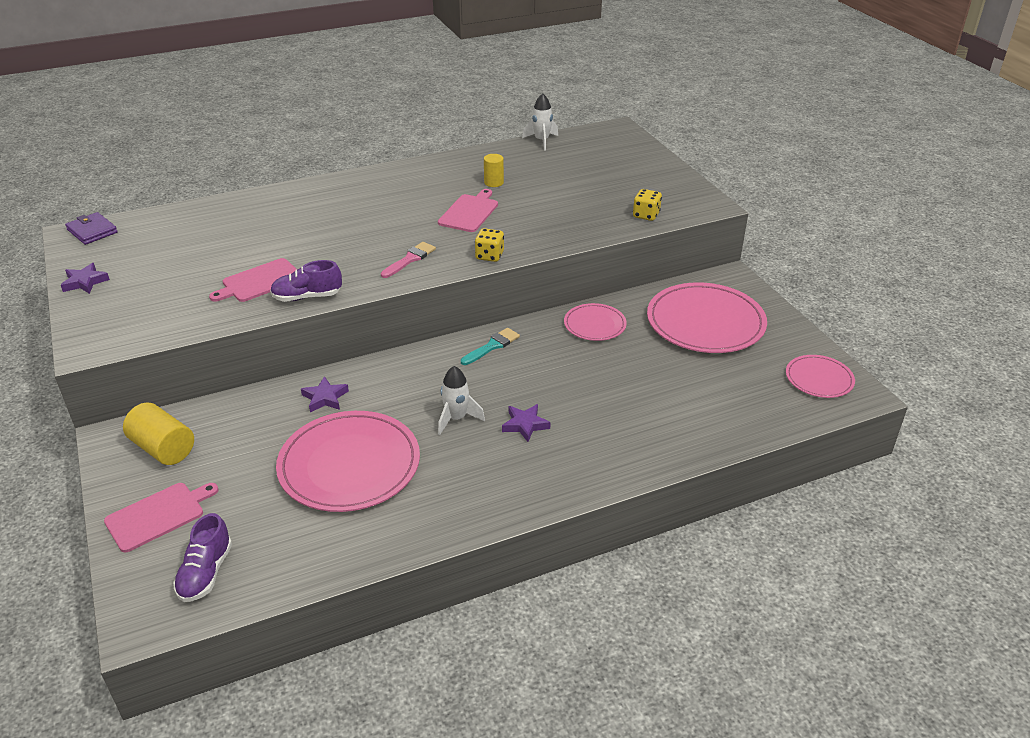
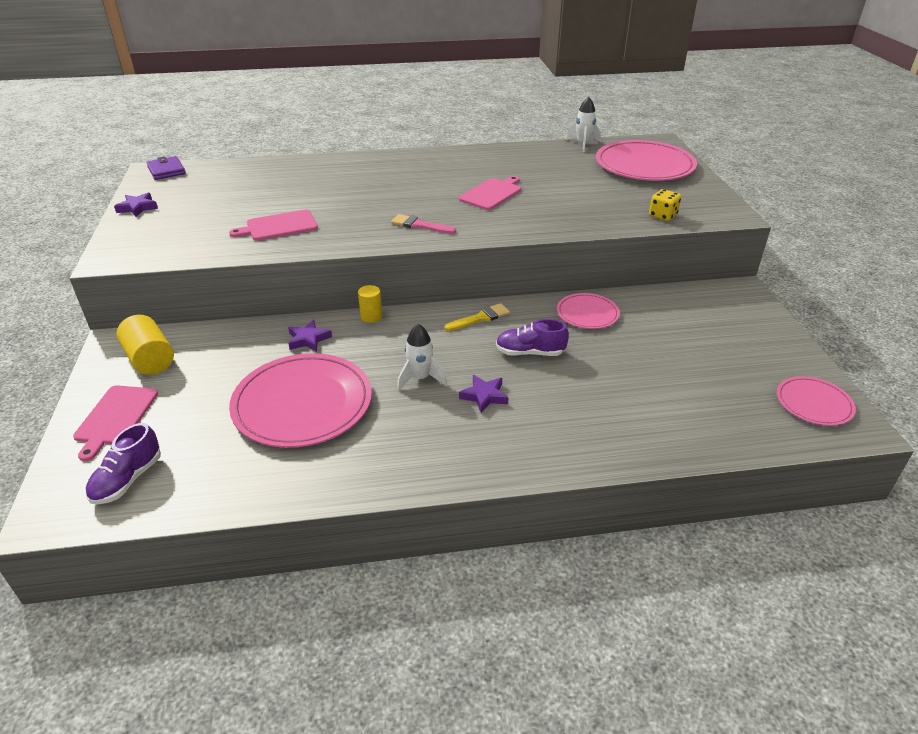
camera: 15 degrees right, 0 degrees up
(158, 515) = (115, 417): pink cutting board -> pink cutting board turned 120 degrees clockwise
(307, 297) = (313, 244): purple shoe -> purple shoe (530, 353)
(410, 259) = (419, 225): pink brush -> pink brush turned 120 degrees counterclockwise
(489, 256) = (495, 232): yellow dice -> none
(492, 346) = (480, 318): turquoise brush -> yellow brush
(493, 182) = (524, 172): yellow cylinder -> yellow cylinder (371, 316)
(705, 322) = (702, 328): pink plate -> pink plate (644, 165)

